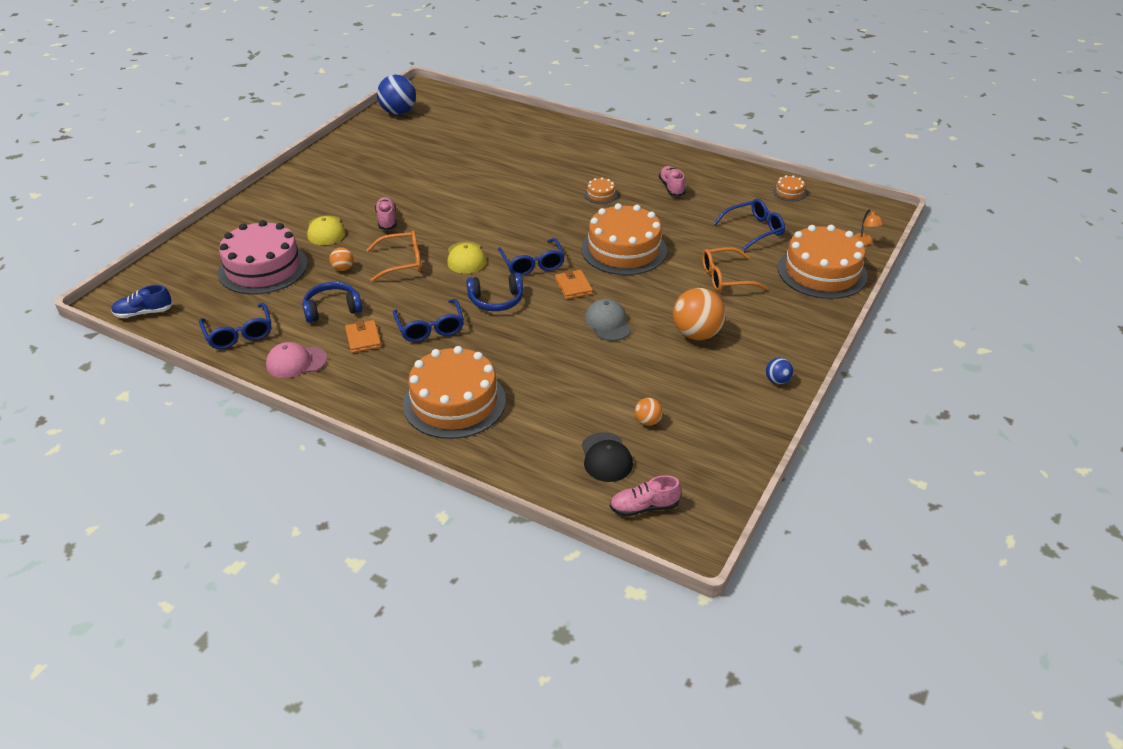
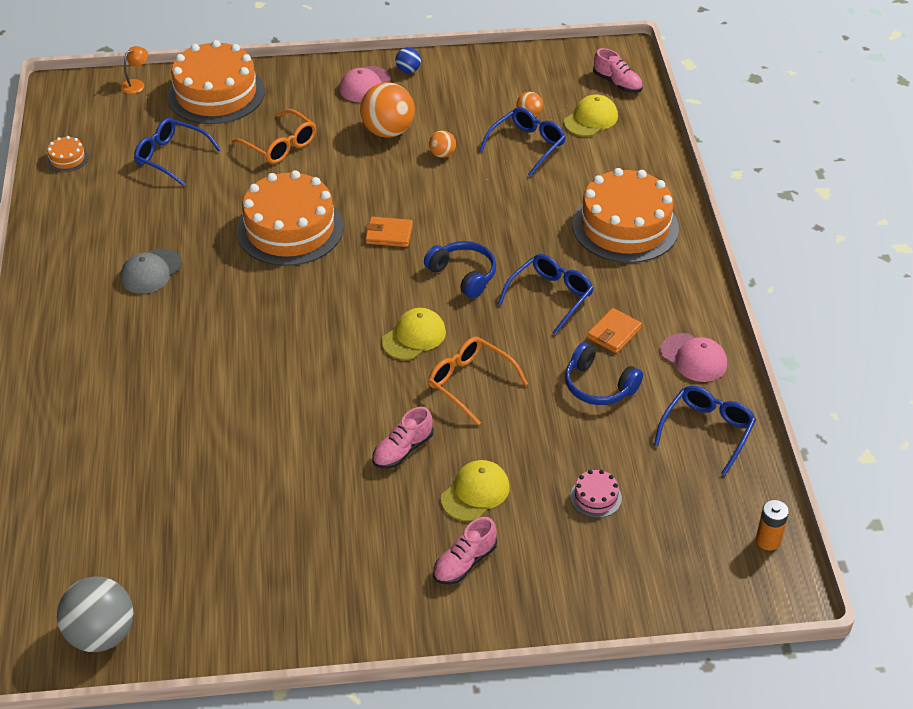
camera: 125 degrees left, 5 degrees up
(143, 313) = (768, 540): blue shoe -> orange battery
(263, 268) = (595, 497): pink cake -> pink cake, size x0.41
(343, 268) = (528, 425): orange ball -> orange ball (442, 154)
(398, 112) = (101, 634): blue ball -> grey ball
(532, 264) = (377, 281): blue glasses -> blue glasses (527, 146)
(573, 286) = (389, 234): orange wallet -> orange wallet turned 60 degrees clockwise
(600, 195) = (187, 295): orange cake -> none
(606, 457) = (591, 119): black cap -> yellow cap
(608, 323) = (424, 188): grey cap -> grey cap (151, 271)
(671, 188) = (124, 246): pink shoe -> pink shoe (464, 563)
(774, 348) = (365, 85): none -> pink cap

